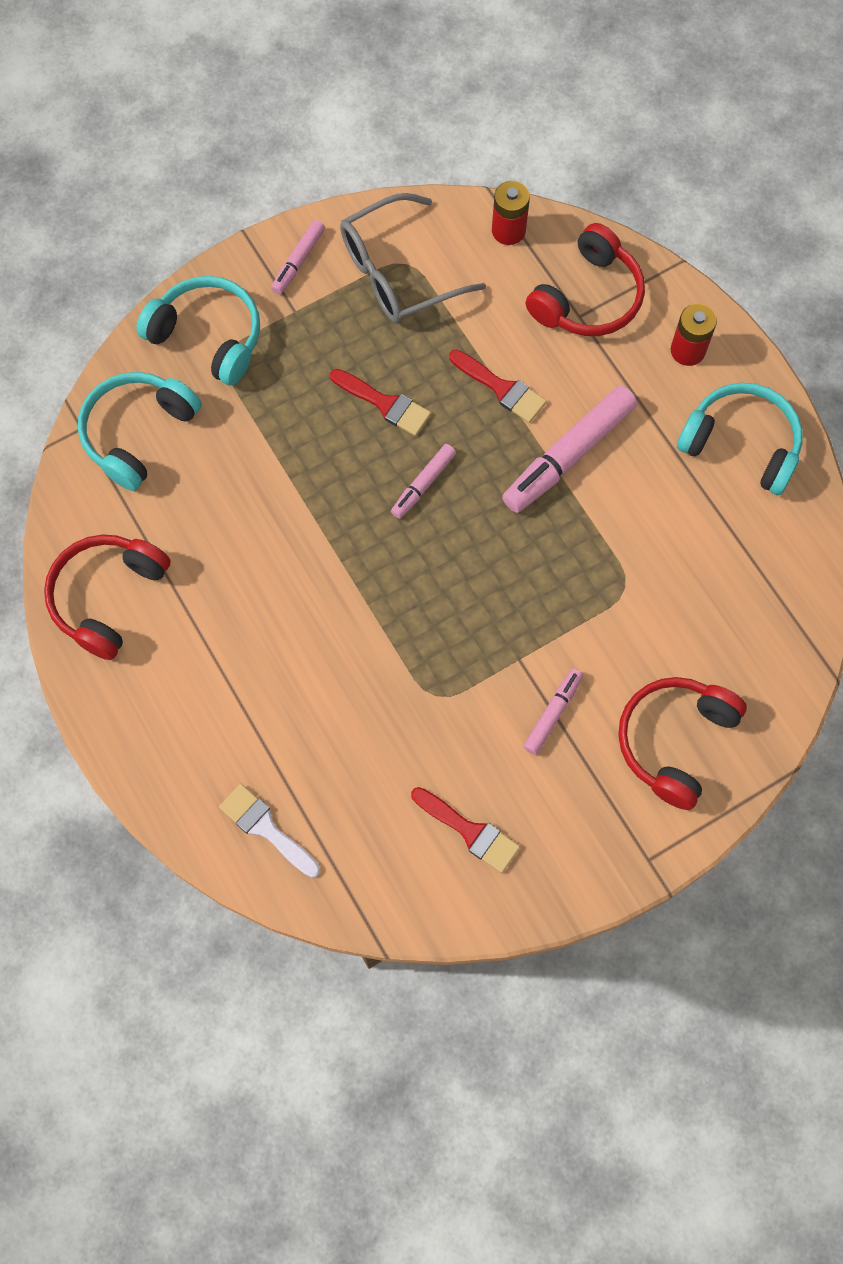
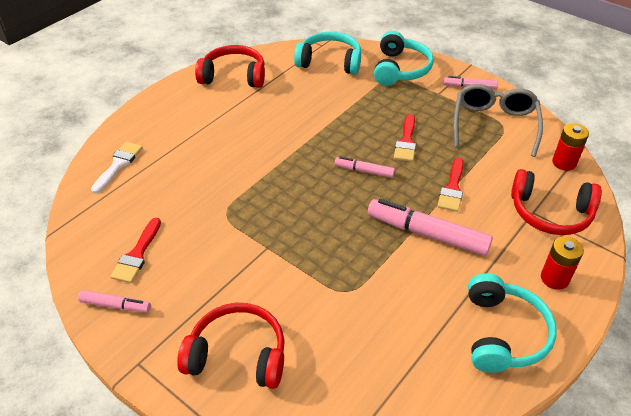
camera: 70 degrees right, 25 degrees down
(397, 273) = (494, 124): grey glasses -> grey glasses turned 60 degrees clockwise
(553, 713) = (234, 275): pink marker -> pink marker (116, 305)

